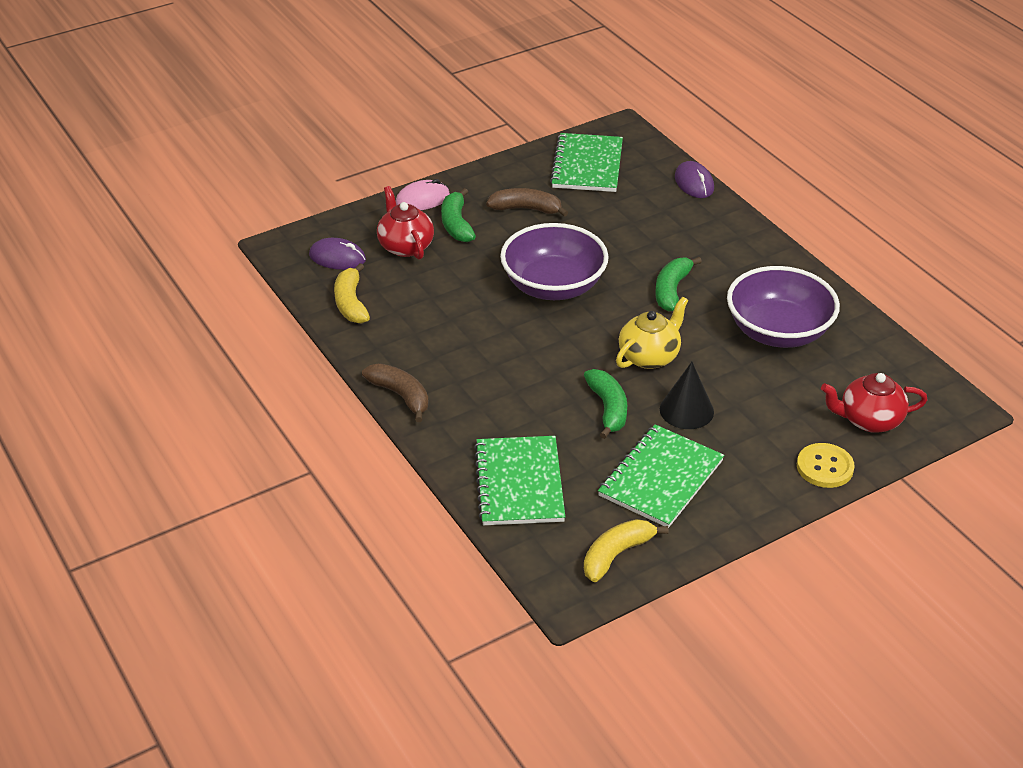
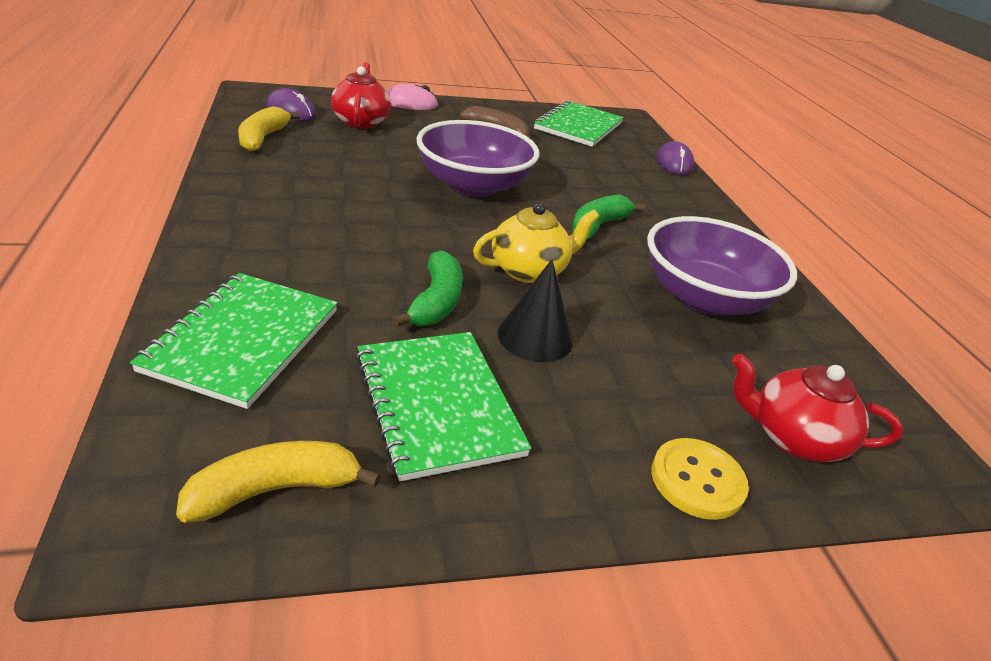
camera: 15 degrees right, 5 degrees down
(400, 395) = (216, 213): brown banana -> none
(456, 224) = (423, 123): green banana -> none
(660, 478) = (437, 404): green notebook -> green notebook turned 75 degrees counterclockwise

